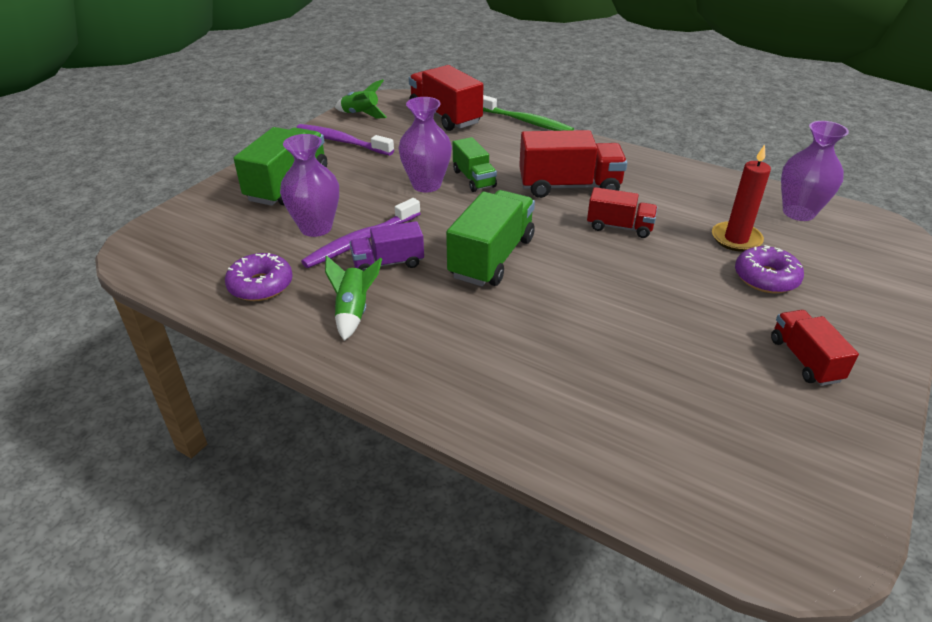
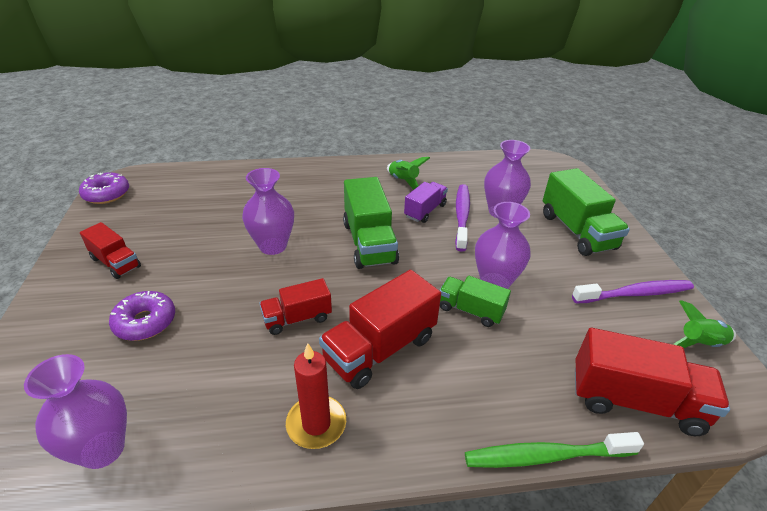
camera: 140 degrees right, 0 degrees up
(261, 285) = (467, 173): purple donut -> purple donut (107, 194)
(600, 299) = (273, 246): none -> purple vase
(736, 239) = (179, 359): red candle -> red candle (316, 424)

